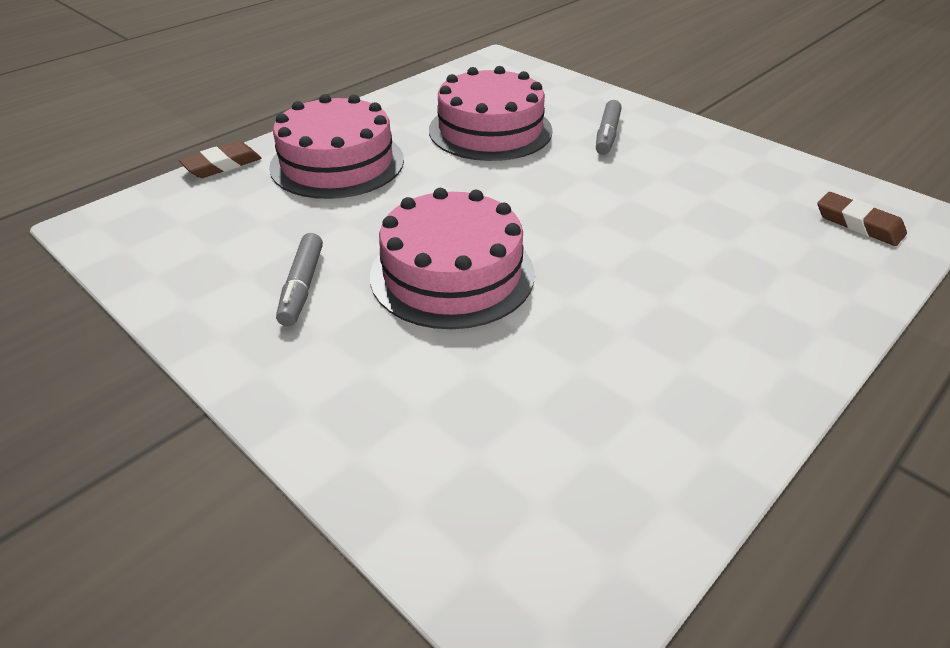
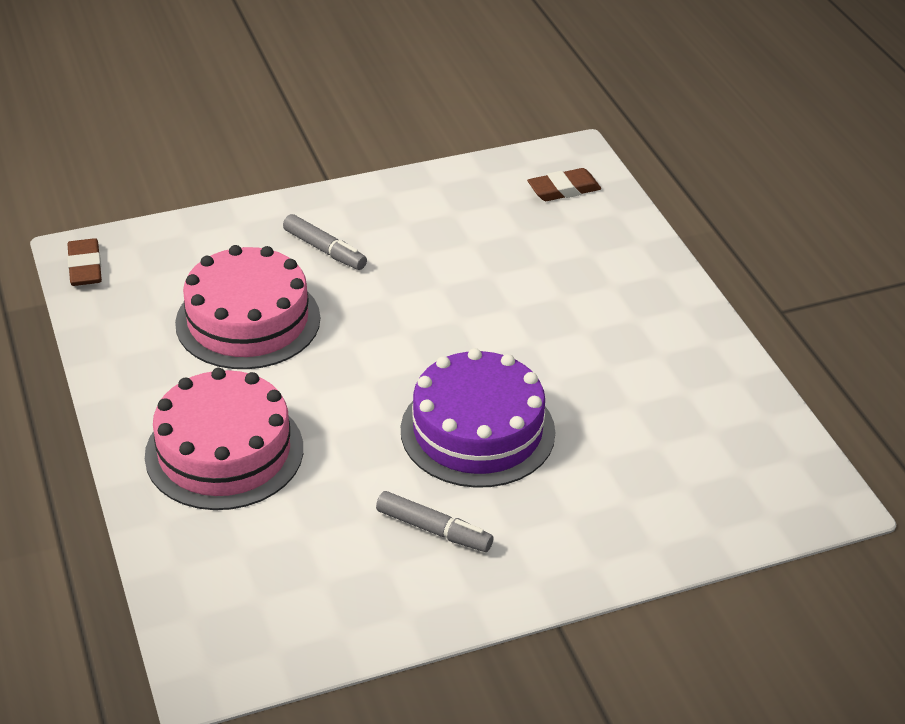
camera: 65 degrees left, 0 degrees up
(222, 165) = (152, 544): brown eraser -> brown eraser (85, 267)
(452, 273) = (477, 431): pink cake -> purple cake

